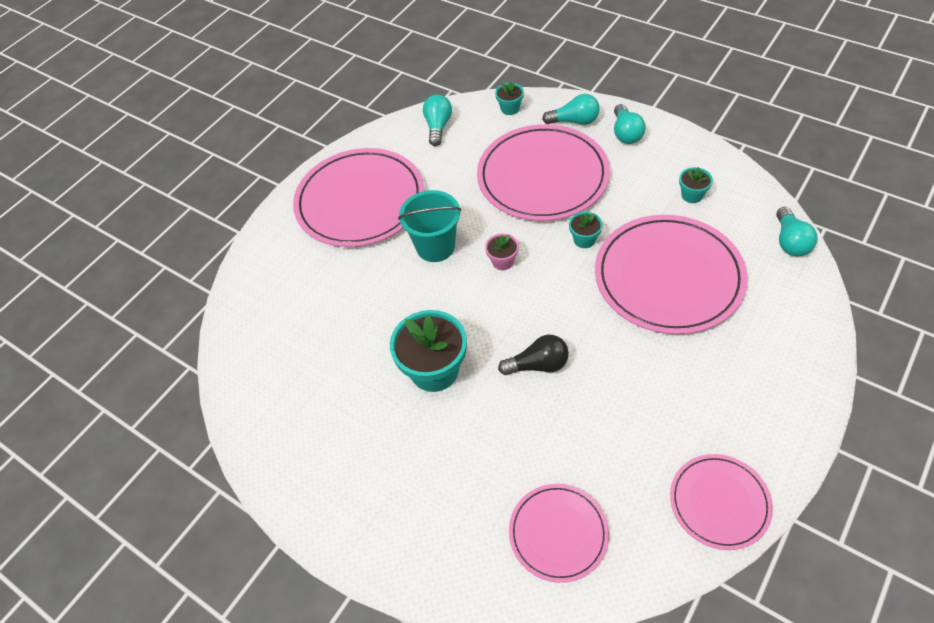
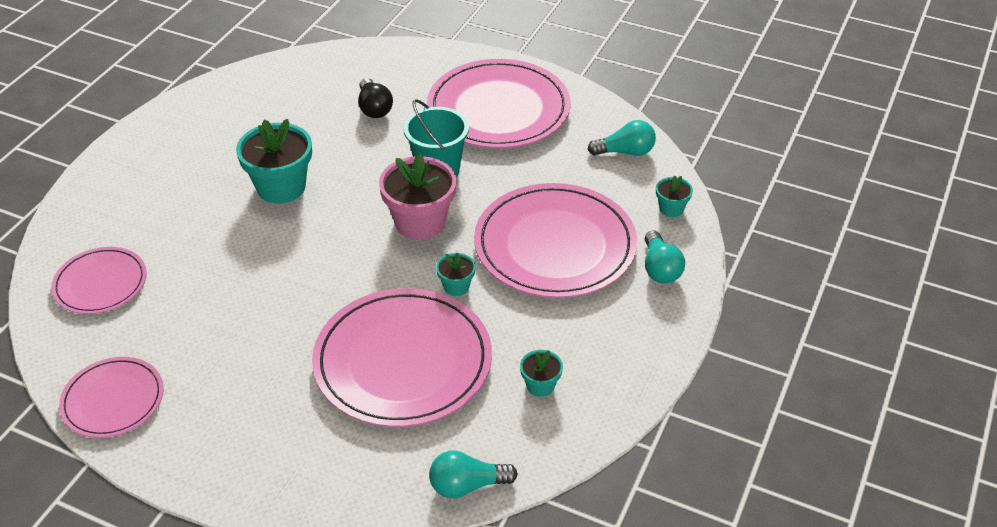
camera: 75 degrees right, 10 degrees down
(502, 261) = (420, 222): pink flower pot -> pink flower pot, size x2.04
(538, 365) = (284, 259): black light bulb -> black light bulb (374, 108)
(626, 133) = (646, 319): turquoise light bulb -> none

